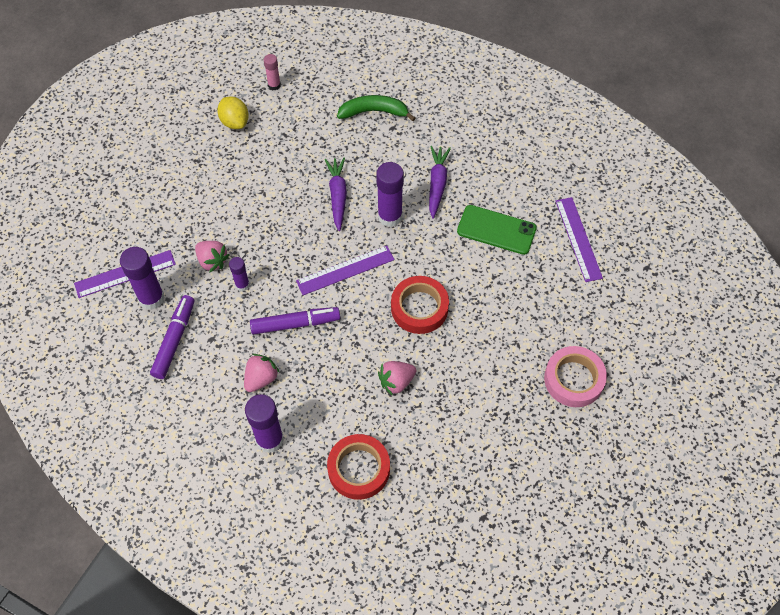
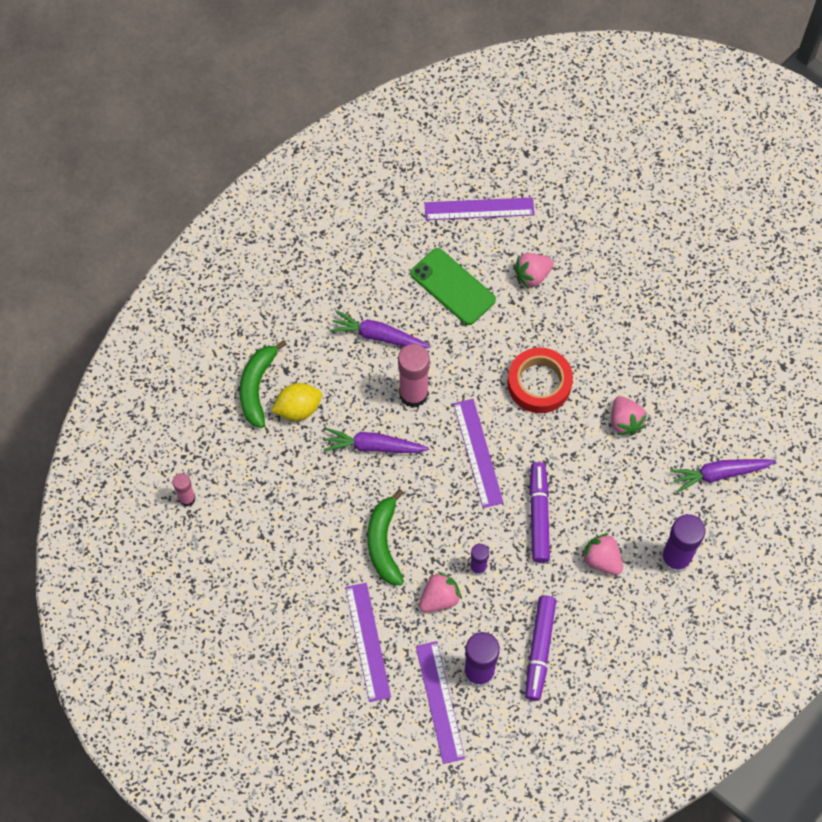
camera: 80 degrees left, 5 degrees up
(171, 217) = (368, 641): none -> purple ruler
(174, 340) = (539, 650): purple marker -> purple marker turned 105 degrees counterclockwise
(235, 122) = (236, 552): yellow lemon -> yellow lemon (298, 409)
(255, 215) = (383, 543): none -> green banana
(359, 469) = (719, 474): red tape -> purple carrot
(390, 216) = (413, 394): purple glue stick -> pink glue stick
(496, 230) = (452, 287): green phone -> green phone turned 75 degrees counterclockwise
(523, 288) = (532, 276): none -> pink strawberry
(573, 379) = (646, 252): pink tape -> none

